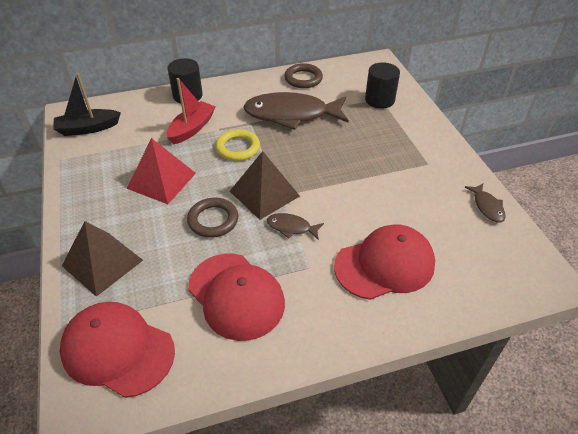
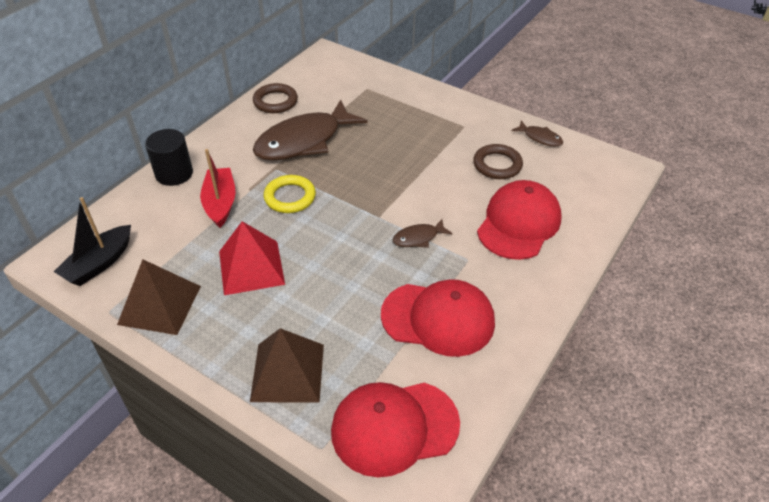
camera: 40 degrees left, 0 degrees up
(213, 220) = (345, 272): brown ring -> brown ring (497, 165)
(264, 193) = (362, 223): brown pyramid -> brown pyramid (159, 305)
(379, 100) = (367, 90): black cylinder -> none

